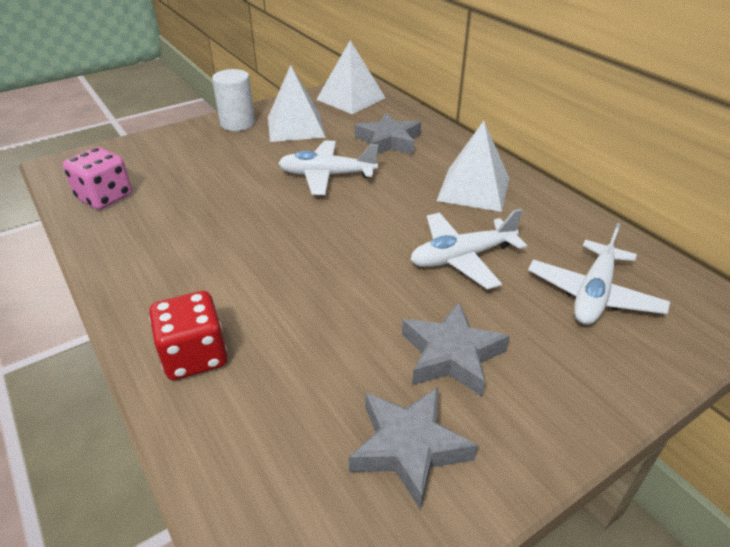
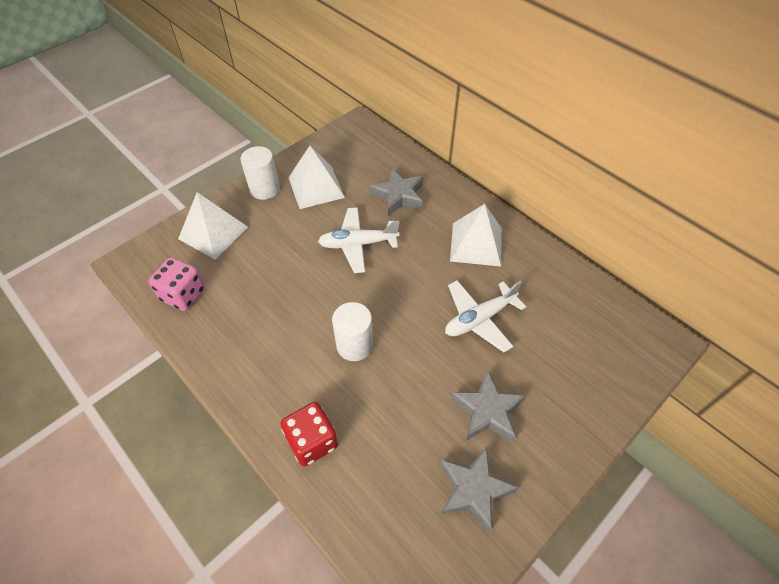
camera: 10 degrees left, 15 degrees up
(289, 264) = (354, 345): none -> white cylinder
(351, 98) = (354, 144): white pyramid -> white pyramid (213, 232)
(593, 294) = (575, 340): white plane -> none

